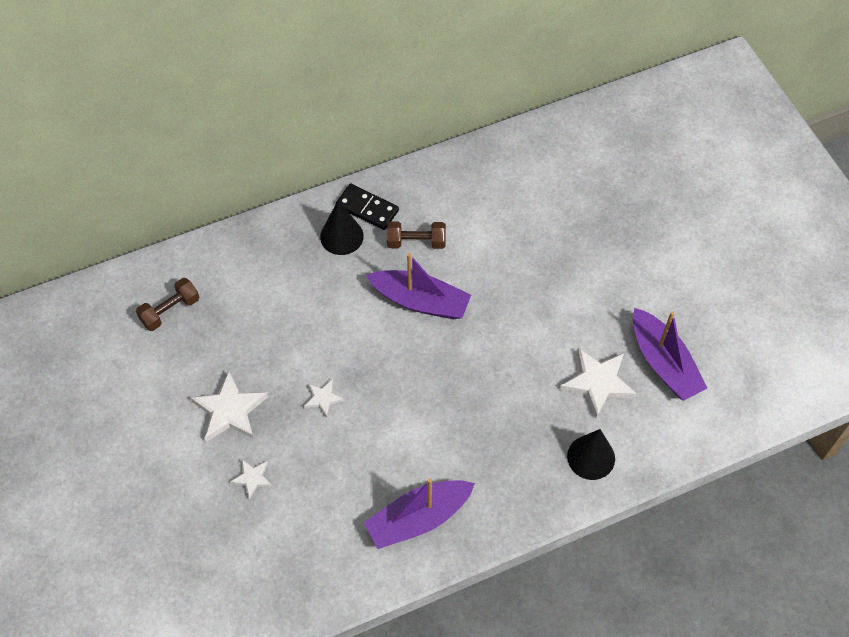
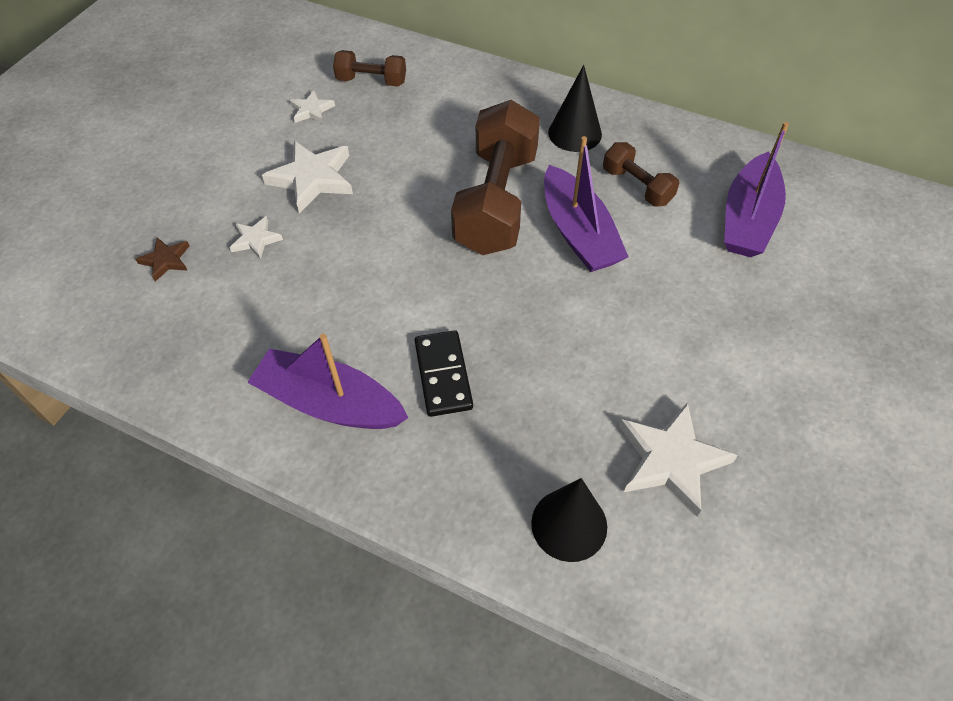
camera: 50 degrees right, 5 degrees down
(218, 542) = (166, 260): none -> brown star
(323, 398) = (391, 233): white star -> white star (311, 110)
(354, 323) = (496, 201): none -> brown dumbbell
(367, 208) = (625, 130): black domino -> black domino (443, 375)
(663, 363) = (779, 515): purple boat -> purple boat (748, 219)

